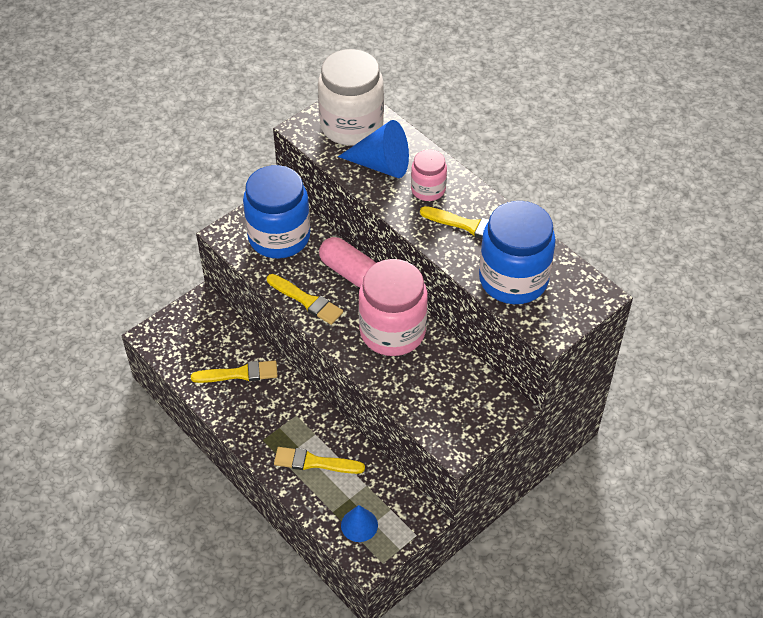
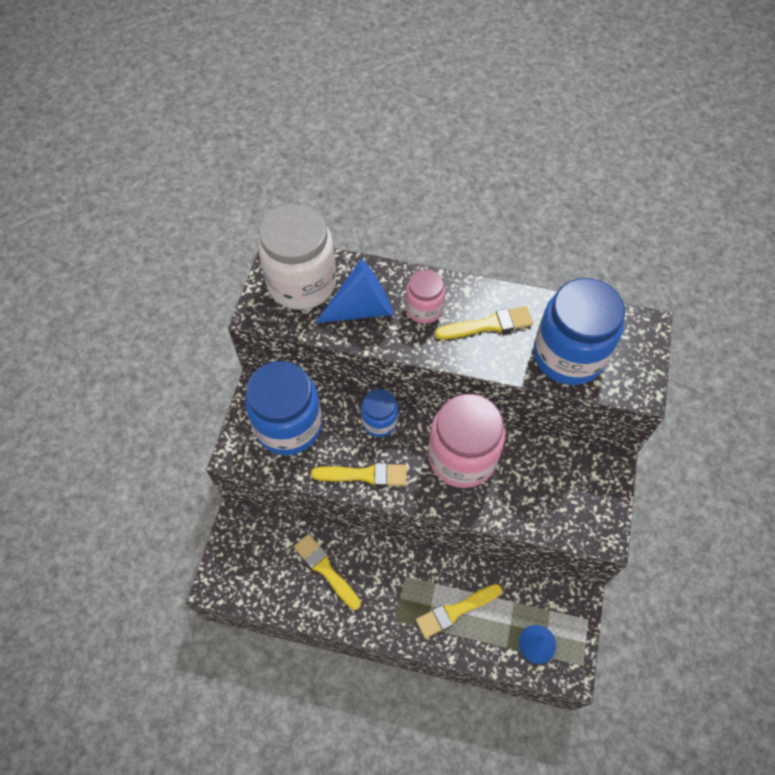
camera: 35 degrees left, 10 degrees up
(239, 373) = (325, 569): yellow brush -> yellow brush turned 90 degrees counterclockwise
(350, 272) = (379, 422): pink capsule -> blue jar

